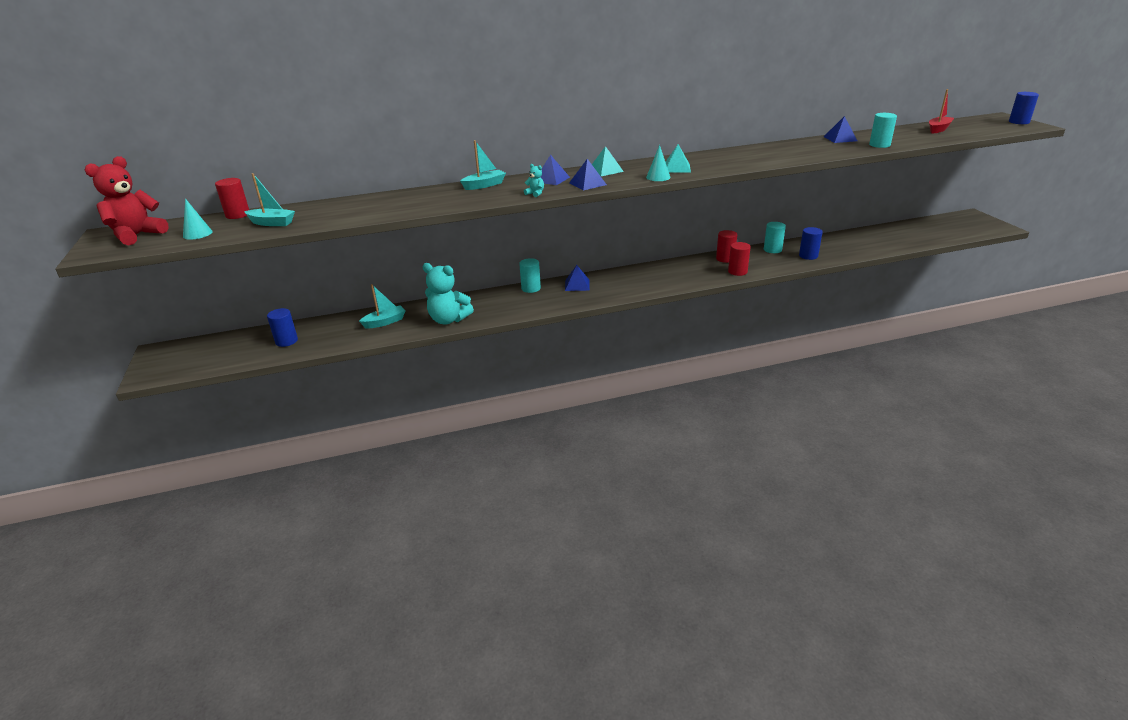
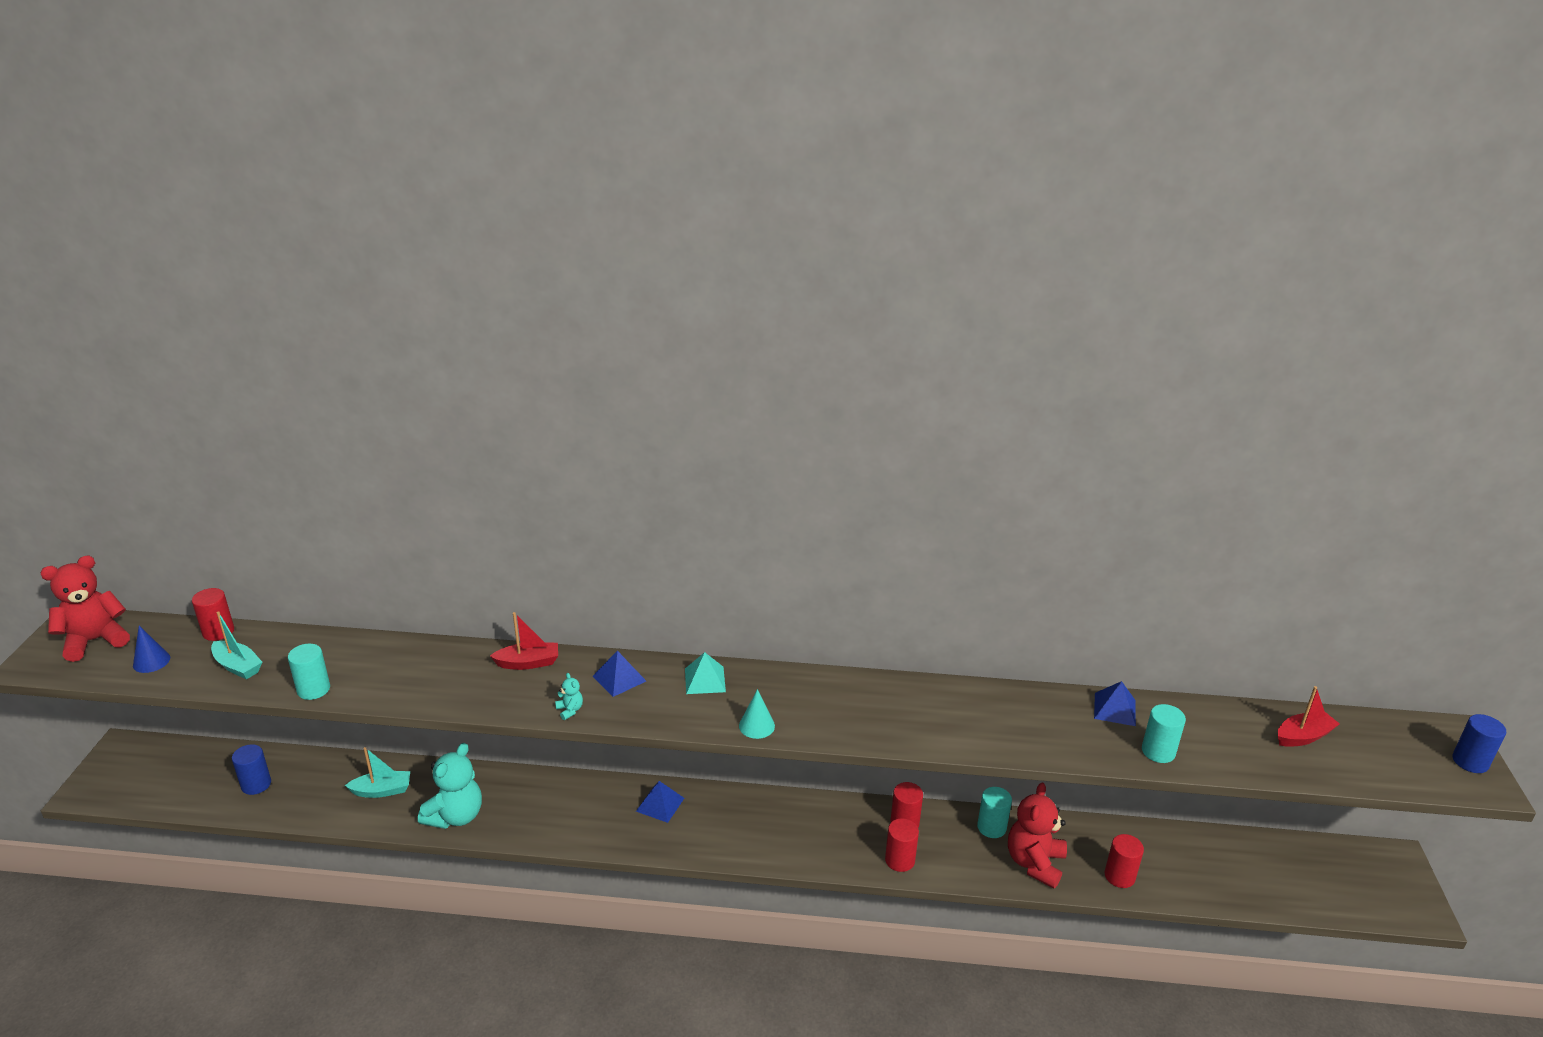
camera: 20 degrees right, 0 degrees up
(197, 234) = (151, 661): turquoise cone -> blue cone
(448, 320) = (455, 816): turquoise teddy bear -> turquoise teddy bear turned 105 degrees counterclockwise
(484, 185) = (528, 663): turquoise boat -> red boat
(531, 288) = (597, 789): turquoise cylinder -> turquoise cylinder (313, 689)
(587, 184) = (653, 708): blue pyramid -> none
(676, 168) = (802, 709): turquoise pyramid -> none
(808, 256) = (1034, 863): blue cylinder -> red teddy bear
(854, 250) = (1119, 876): none -> red cylinder

